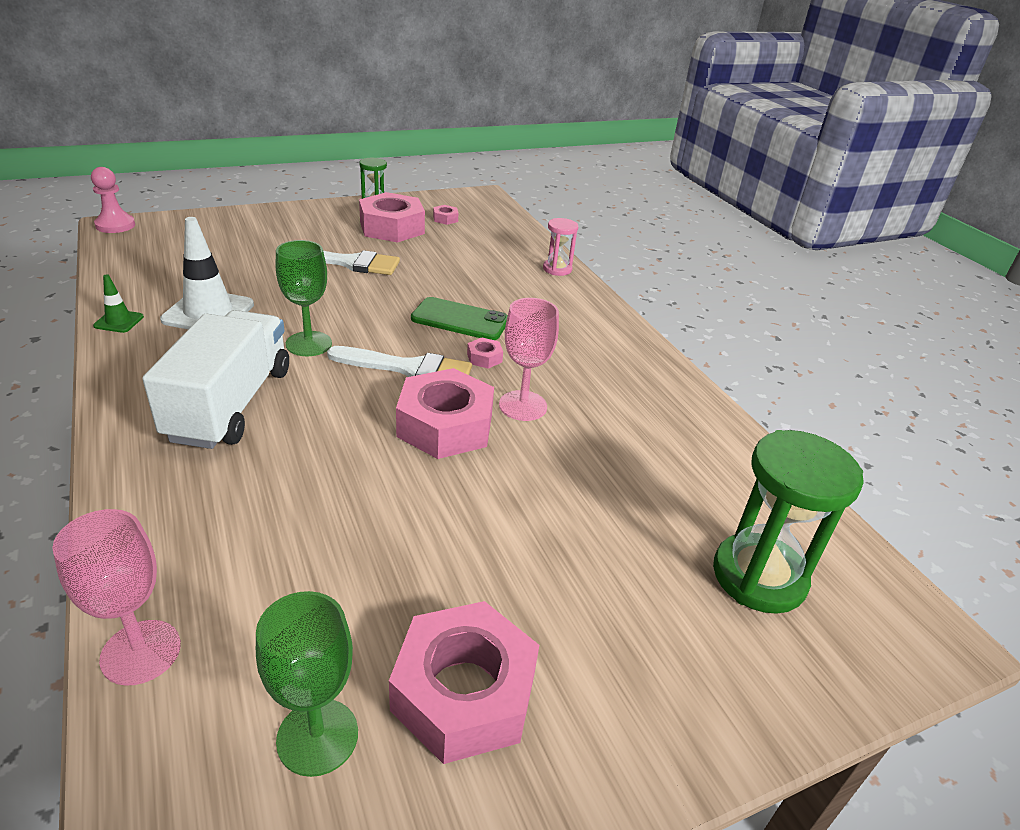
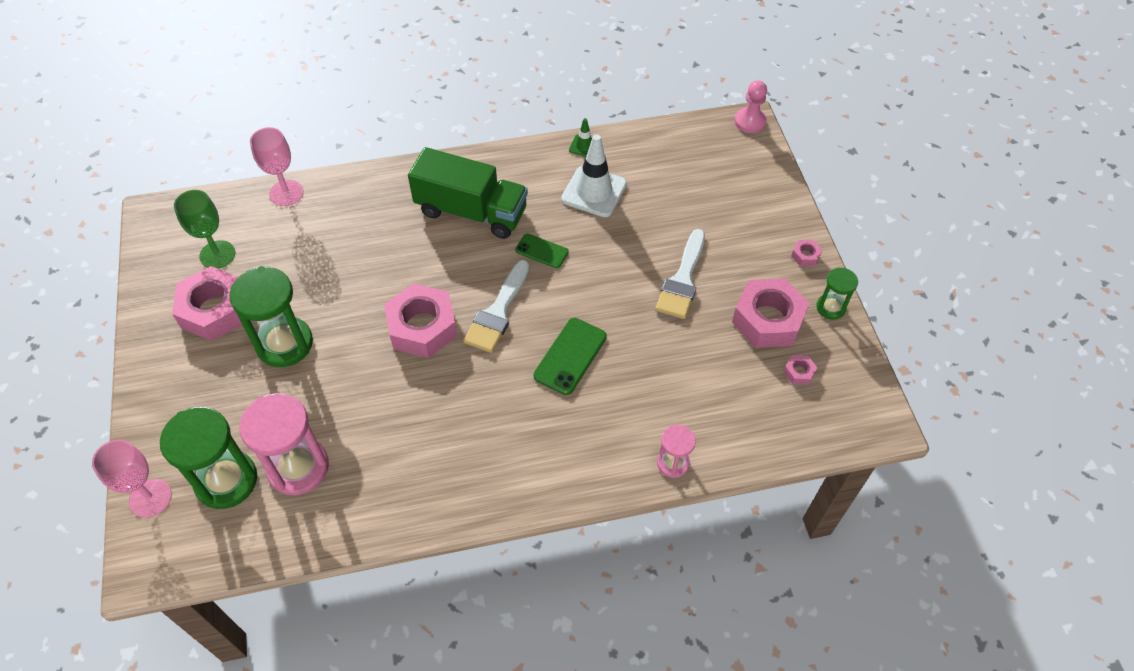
camera: 105 degrees right, 20 degrees up
(231, 404) = (471, 211): white truck -> green truck
(309, 344) = (541, 251): green goblet -> green phone
(484, 358) = (506, 365): pink nut -> pink nut (805, 256)
(510, 565) = (284, 344): none -> green hourglass
(523, 406) = (435, 380): pink goblet -> pink goblet (150, 498)
(696, 504) = (298, 467): none -> pink hourglass

